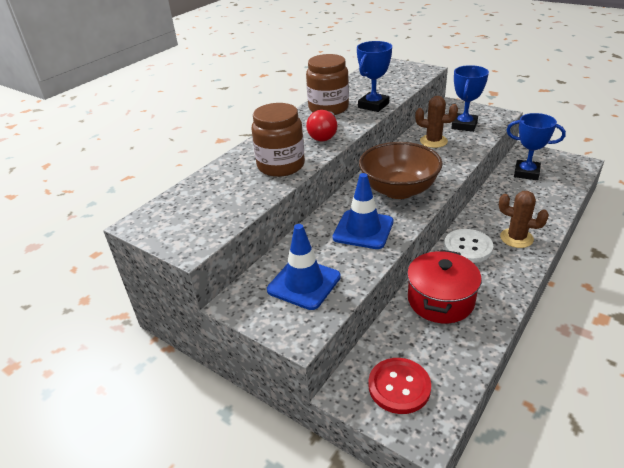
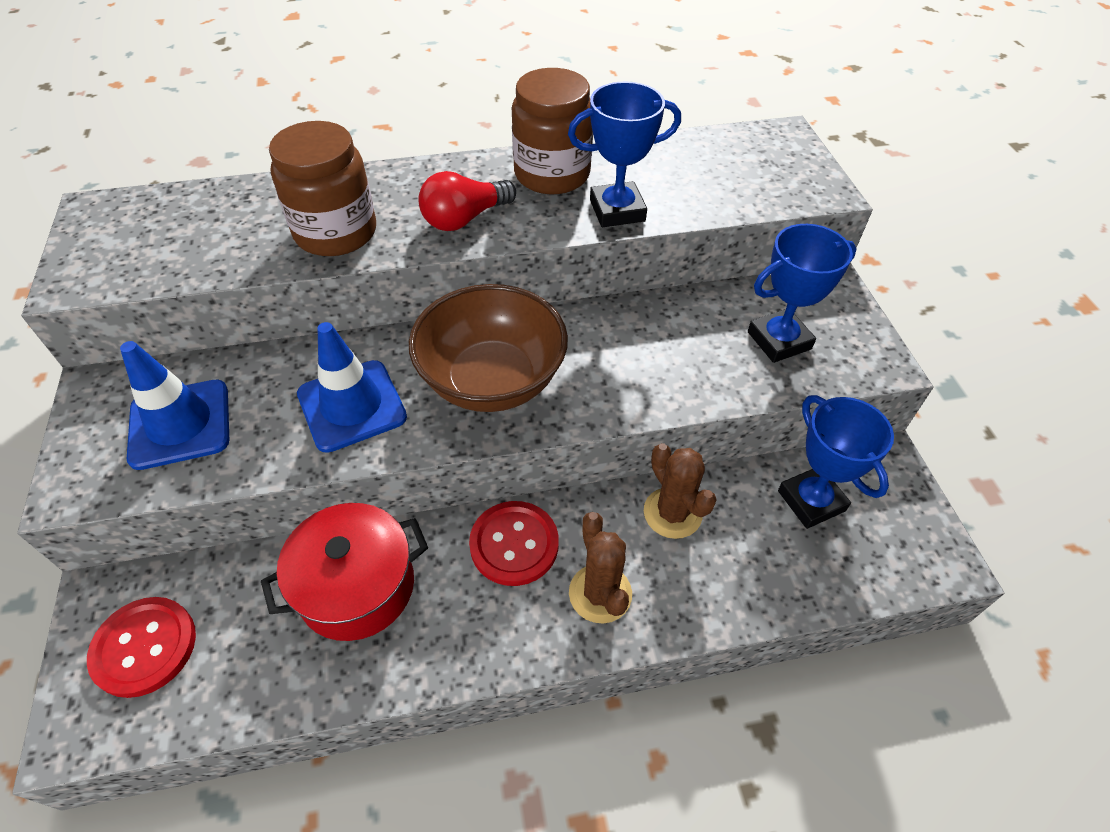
camera: 40 degrees right, 15 degrees up
(433, 141) = (680, 335): brown cactus -> brown cactus (672, 513)
(468, 247) = (514, 544): white button -> red button

